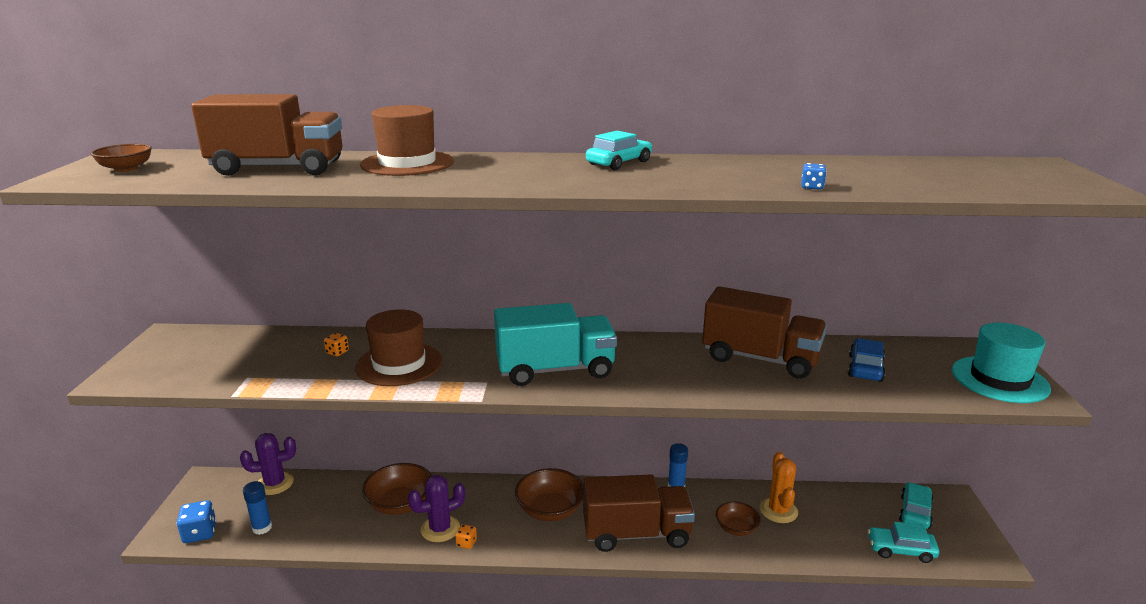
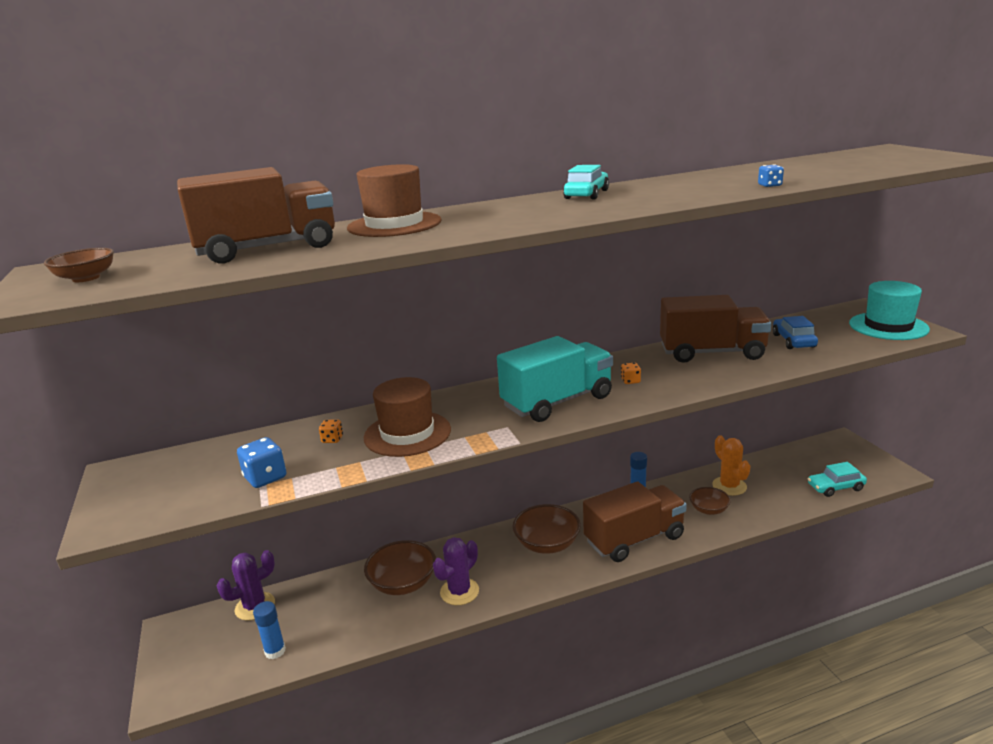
camera: 20 degrees left, 0 degrees up
(200, 533) = (208, 679): blue dice -> blue dice (265, 477)
(466, 543) = (494, 595): orange dice -> orange dice (630, 381)
(915, 512) = (824, 457): turquoise car -> none

